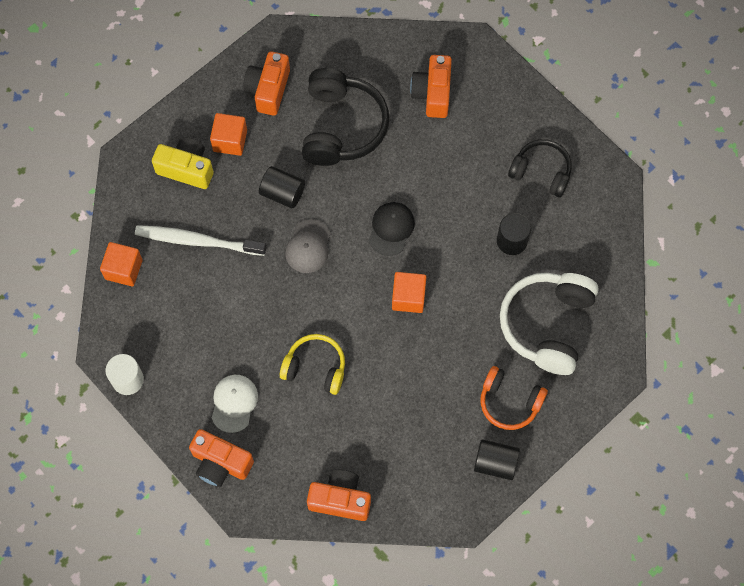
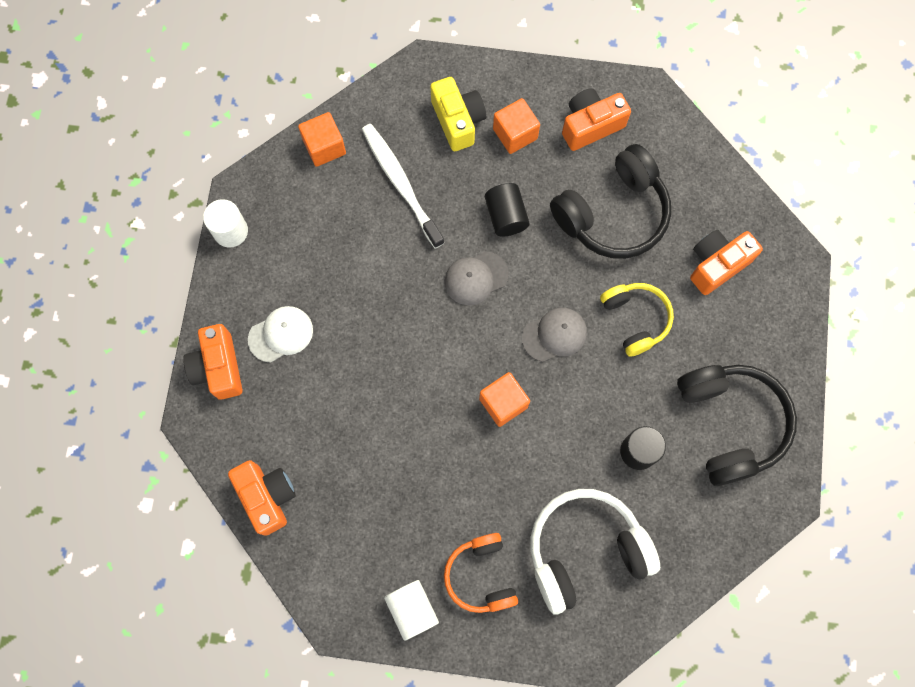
camera: 50 degrees right, 5 degrees up
(315, 368) = (369, 376): yellow headphones -> yellow headphones (635, 319)
(391, 229) = (554, 335): black cap -> grey cap
(495, 463) = (412, 609): black cylinder -> white cylinder
(541, 172) = (730, 424): black headphones -> black headphones, size x1.60

